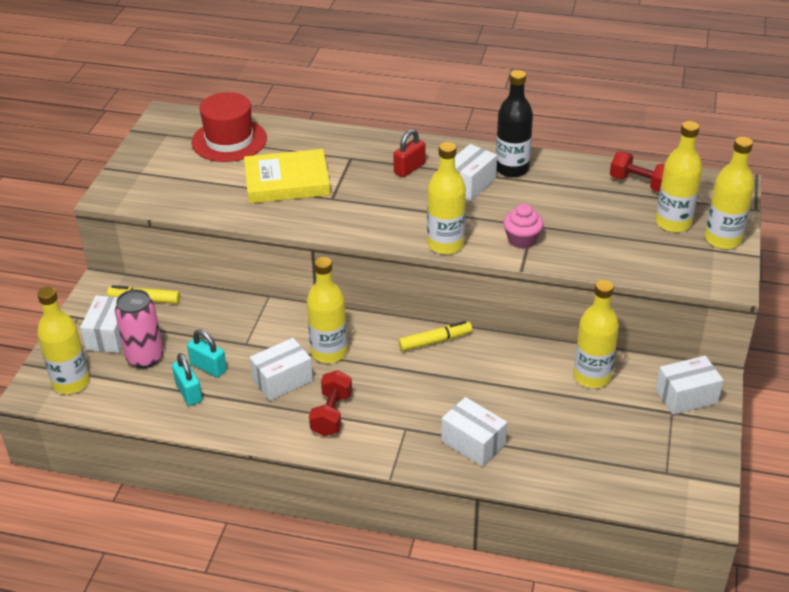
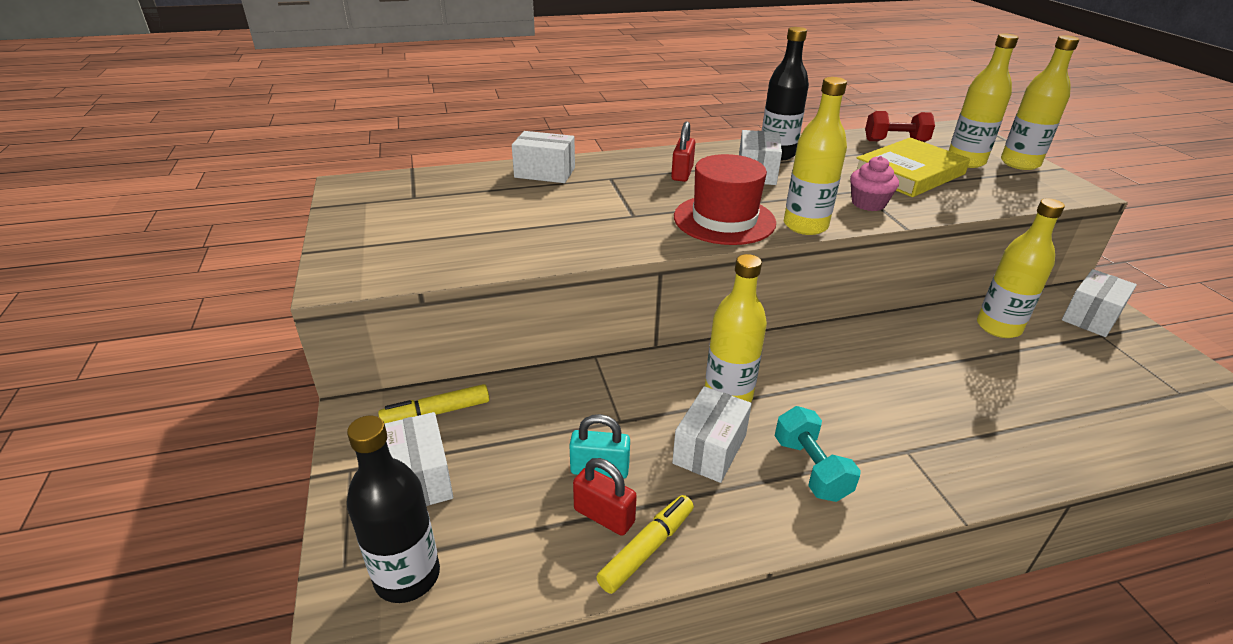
camera: 30 degrees left, 5 degrees down
(71, 382) = (407, 576): yellow bottle -> black bottle
(145, 357) = (498, 490): pink can -> none
(189, 392) = (604, 516): turquoise padlock -> red padlock
(229, 140) = (453, 191): red hat -> red hat (724, 220)
(287, 181) = (564, 212): yellow book -> yellow book (909, 173)
(331, 414) = (810, 468): red dumbbell -> turquoise dumbbell
(435, 341) = (822, 344): yellow marker -> yellow marker (647, 549)
(473, 443) = (991, 438): white box -> white box (545, 173)

